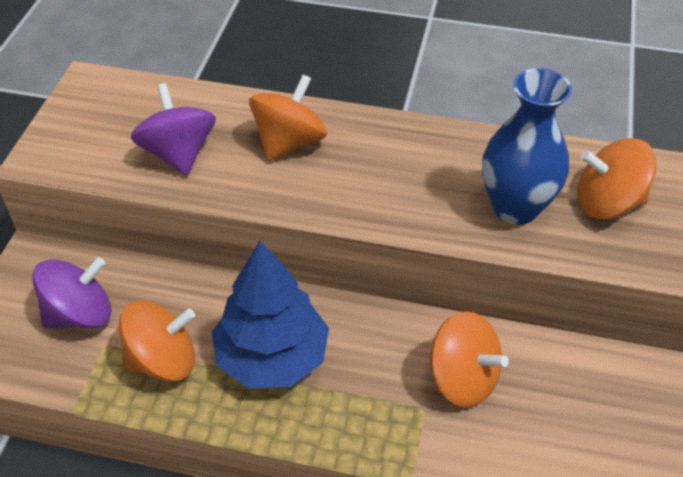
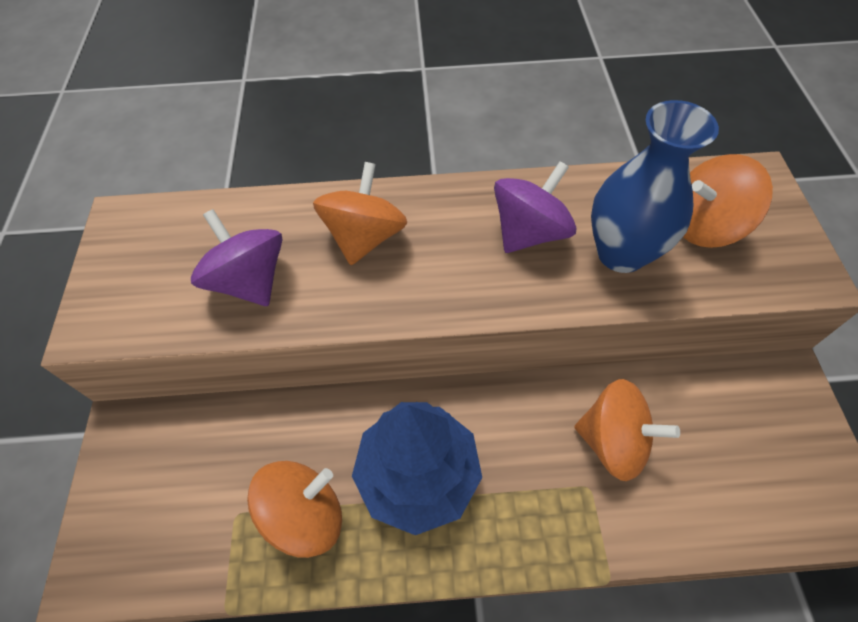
camera: 15 degrees left, 10 degrees up
(80, 314) = (196, 485): purple spinning top -> purple spinning top (529, 232)

